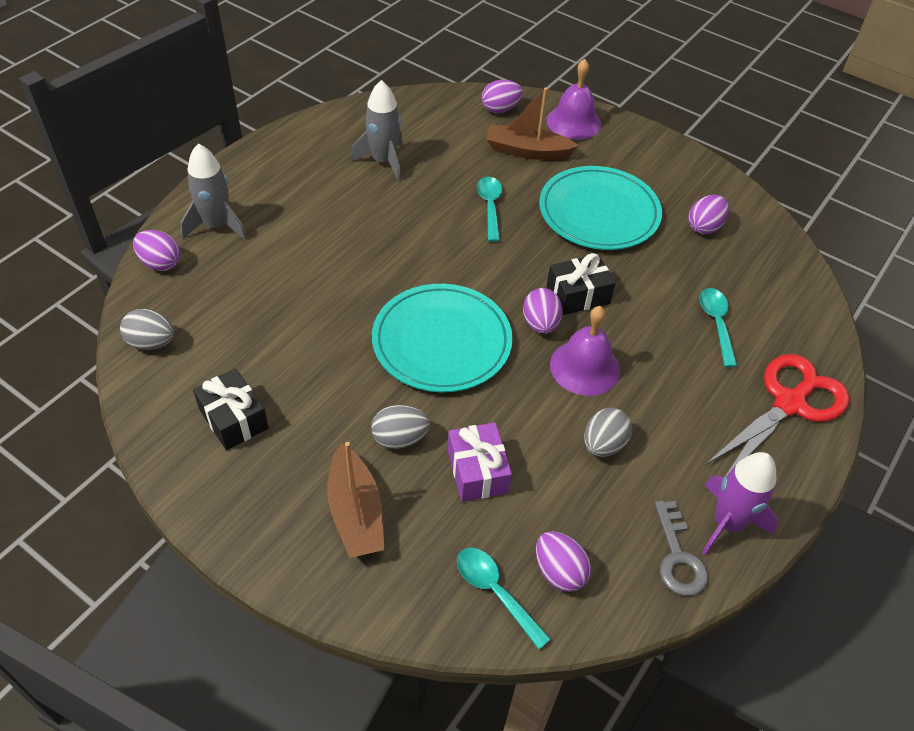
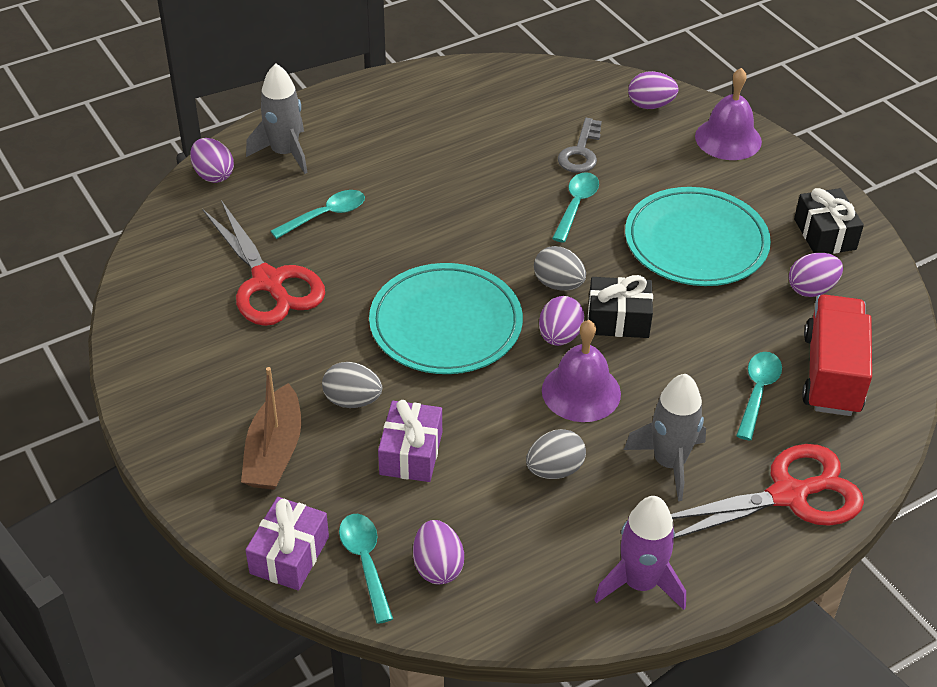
camera: 25 degrees right, 5 degrees down
(151, 343) = (168, 246): grey egg -> grey egg (558, 284)
(233, 419) = (207, 335): black gift -> black gift (825, 234)
(264, 350) = (268, 282): none -> red scissors
(284, 273) = (325, 215): none -> turquoise spoon
(383, 161) = (488, 130): grey rocket -> grey rocket (669, 463)
(424, 611) = (289, 555): none -> purple gift
(527, 151) = (654, 157): brown boat -> none
(678, 557) = (566, 595): grey key -> grey key (580, 152)
(759, 292) = (831, 374): none -> red truck

